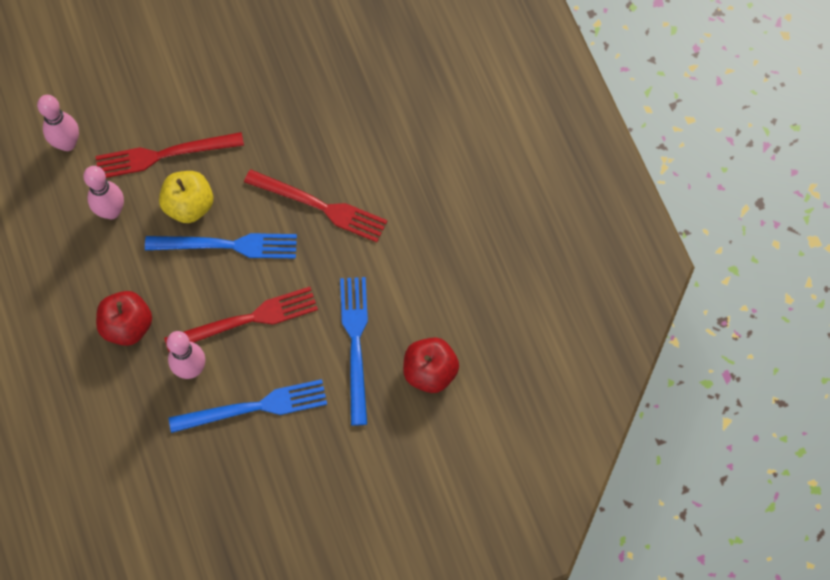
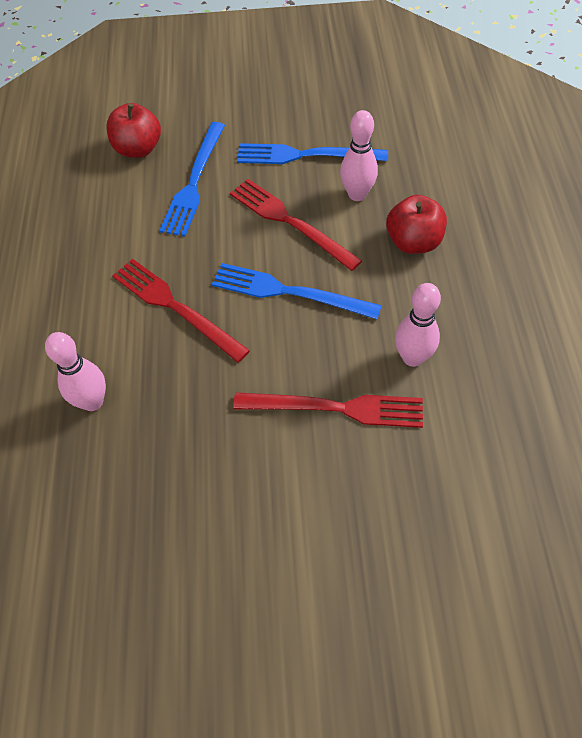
camera: 160 degrees left, 10 degrees down
(67, 143) = (457, 454): pink bowling pin -> pink bowling pin (92, 401)
(189, 206) = (320, 342): yellow apple -> none
(247, 320) = (290, 222): red fork -> red fork turned 45 degrees clockwise

